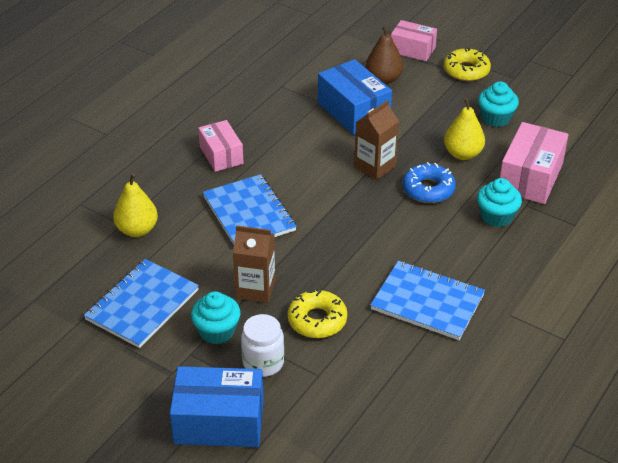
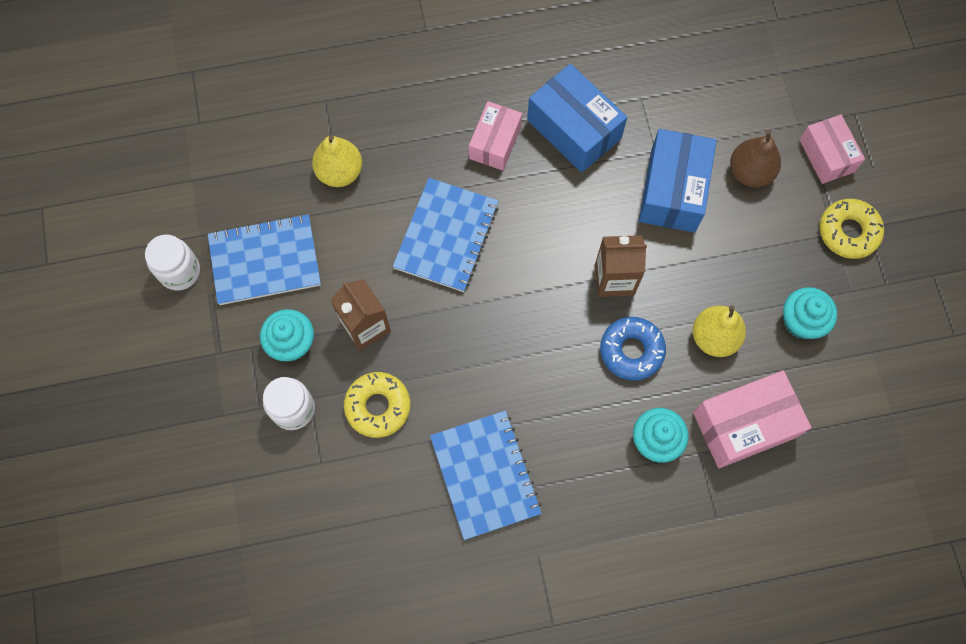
camera: 45 degrees right, 30 degrees up
(85, 352) = (179, 271): none -> white jar
(219, 422) = (205, 434): blue box -> blue box (574, 129)

